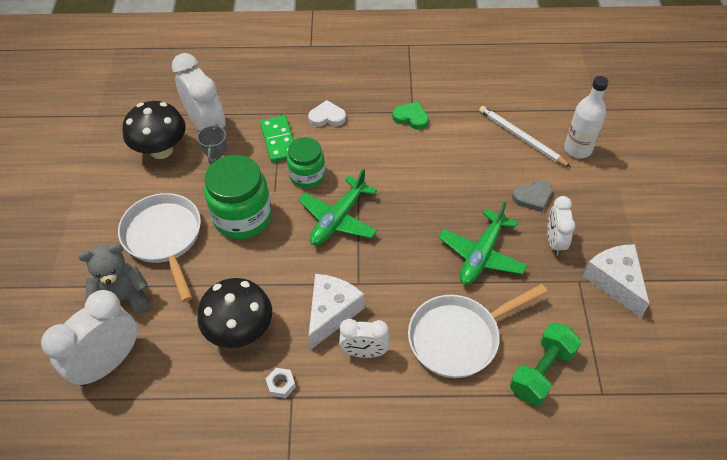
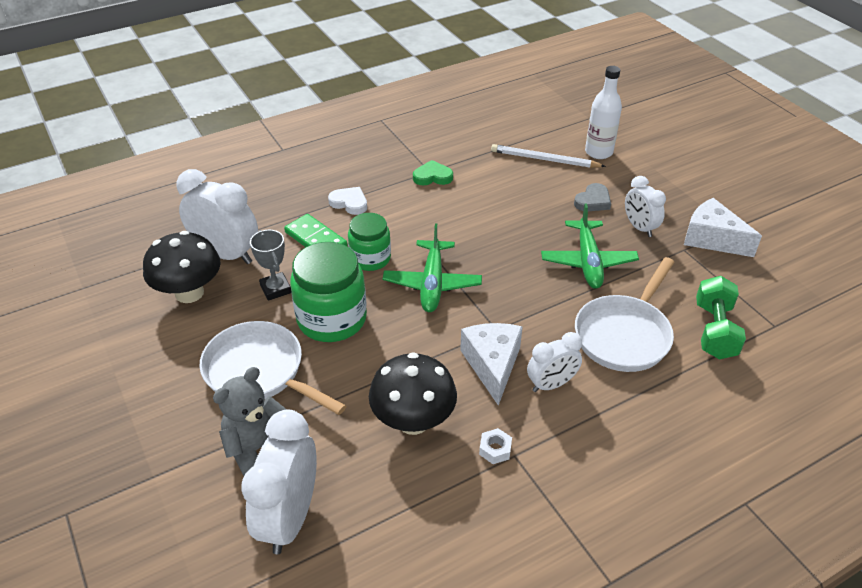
camera: 30 degrees left, 10 degrees down
(327, 117) = (349, 203): white heart -> white heart turned 60 degrees clockwise

